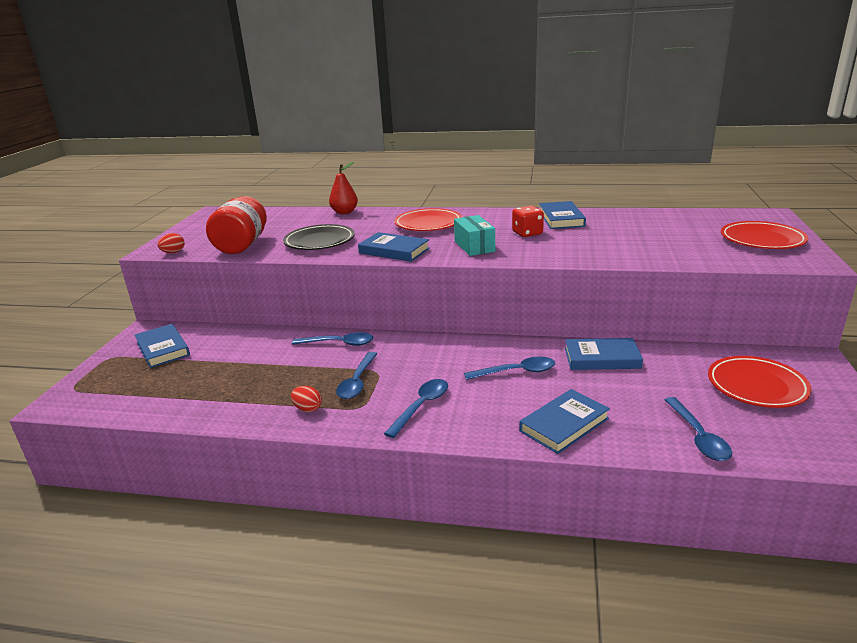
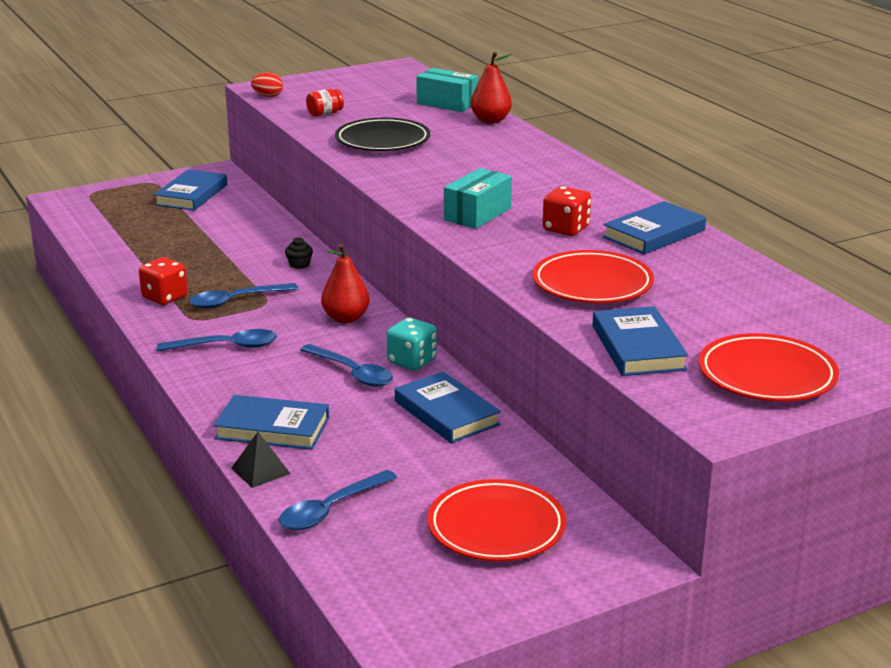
camera: 50 degrees right, 0 degrees up
(242, 245) = (325, 114): red jar -> red jar, size x0.43
(297, 215) = (447, 103): none -> turquoise box
(308, 409) = (165, 297): red egg -> red dice
(339, 343) = (299, 264): blue spoon -> black cupcake
(394, 251) = (406, 181): blue book -> blue book (638, 347)
(428, 224) = (516, 171): red plate -> red plate (592, 284)
(439, 351) = (346, 318): none -> red pear
(524, 348) = (412, 361): none -> turquoise dice
(622, 448) = (260, 471): none -> black pyramid

